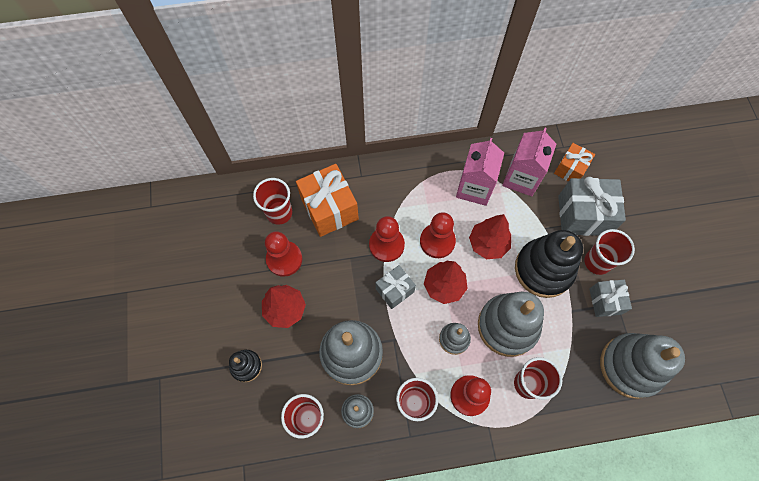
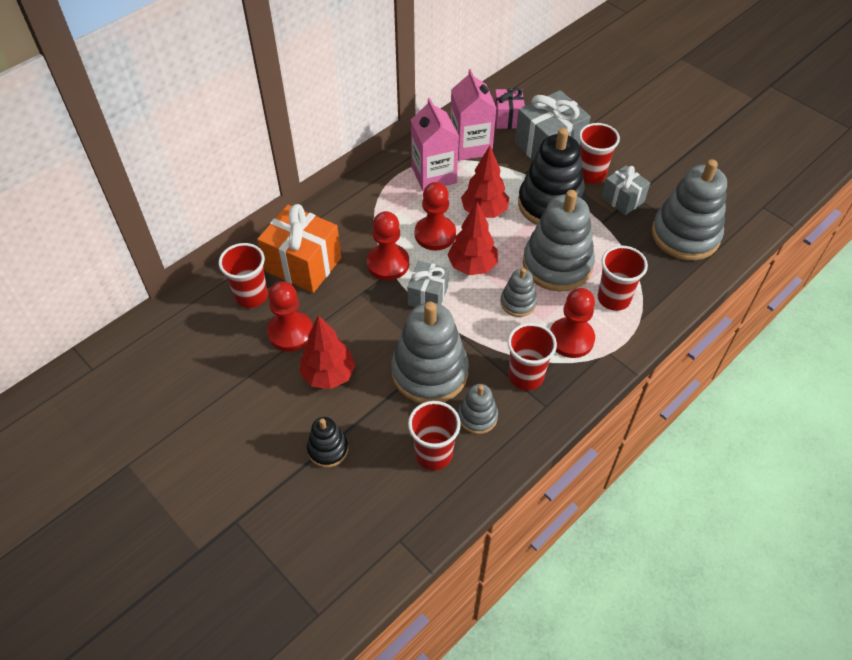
camera: 35 degrees left, 15 degrees down
(570, 169) = (508, 118): orange gift -> pink gift

